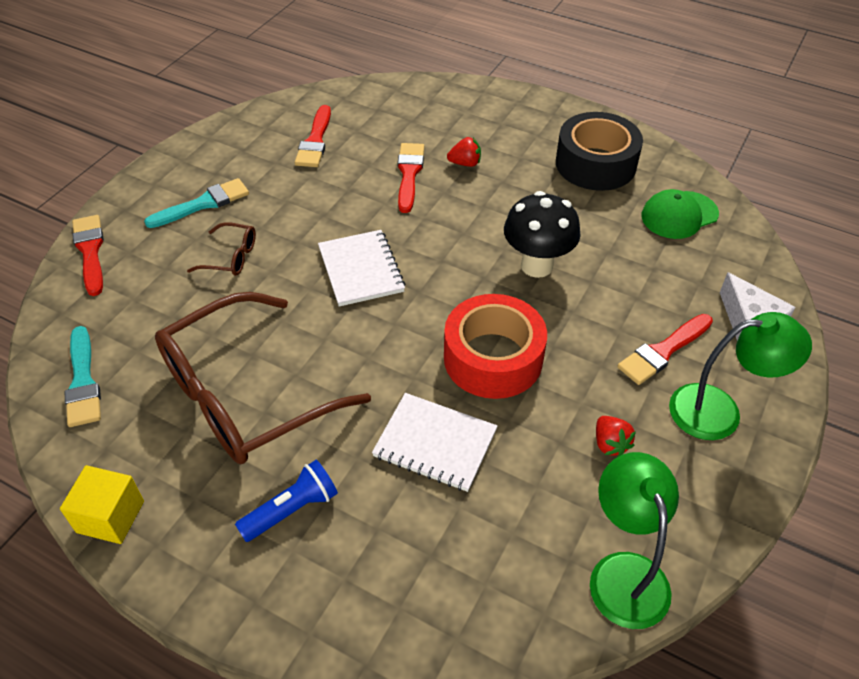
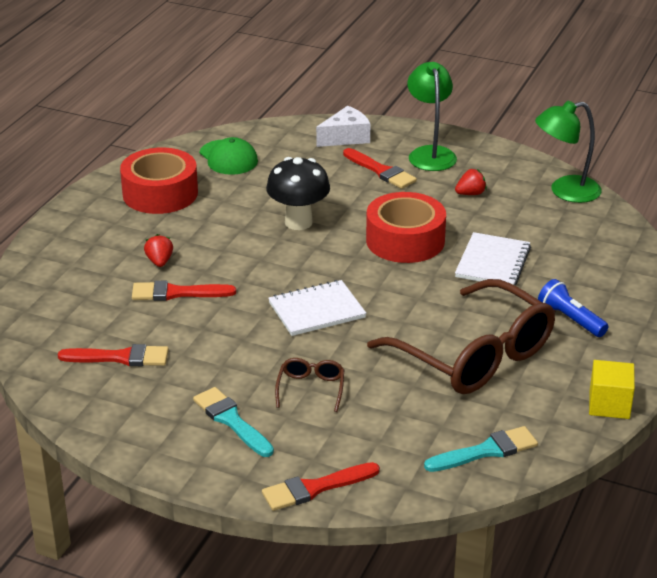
camera: 95 degrees left, 15 degrees down
(595, 164) = (160, 193): black tape -> red tape

